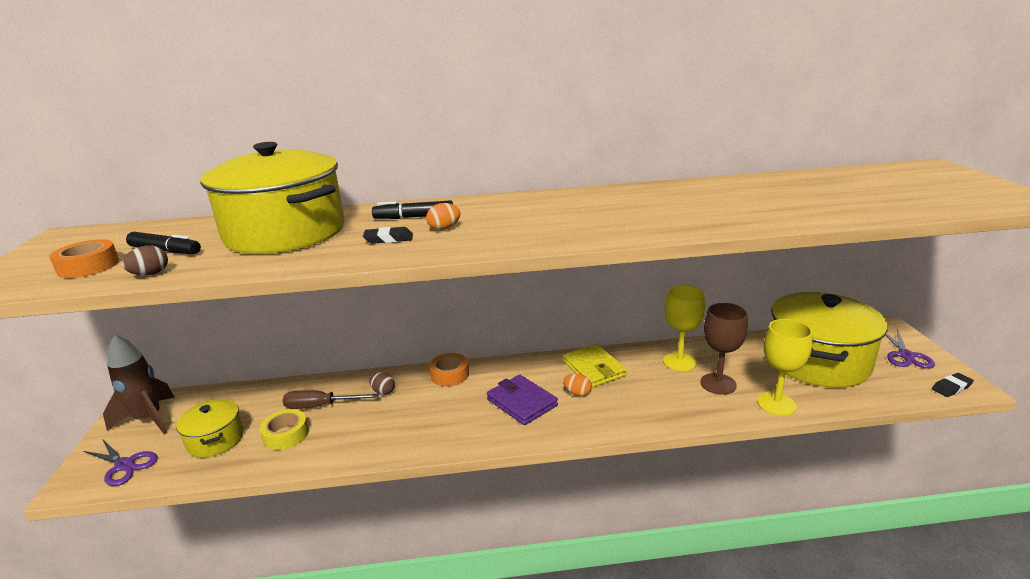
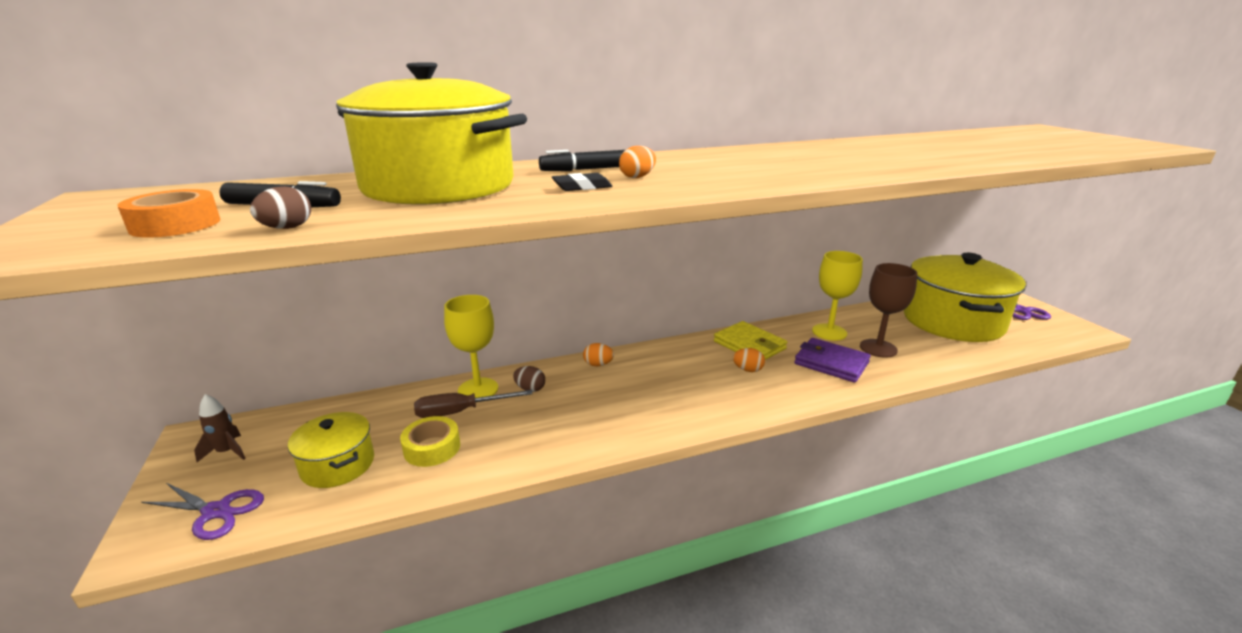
camera: 15 degrees left, 0 degrees up
(149, 419) = (227, 452): brown rocket -> brown rocket, size x0.53
(449, 374) = (598, 364): orange tape -> orange egg
(521, 402) = (695, 384): purple wallet -> purple wallet (831, 363)
(776, 404) = (942, 361): yellow goblet -> yellow goblet (478, 389)
(951, 387) = (1075, 333): black eraser -> none

